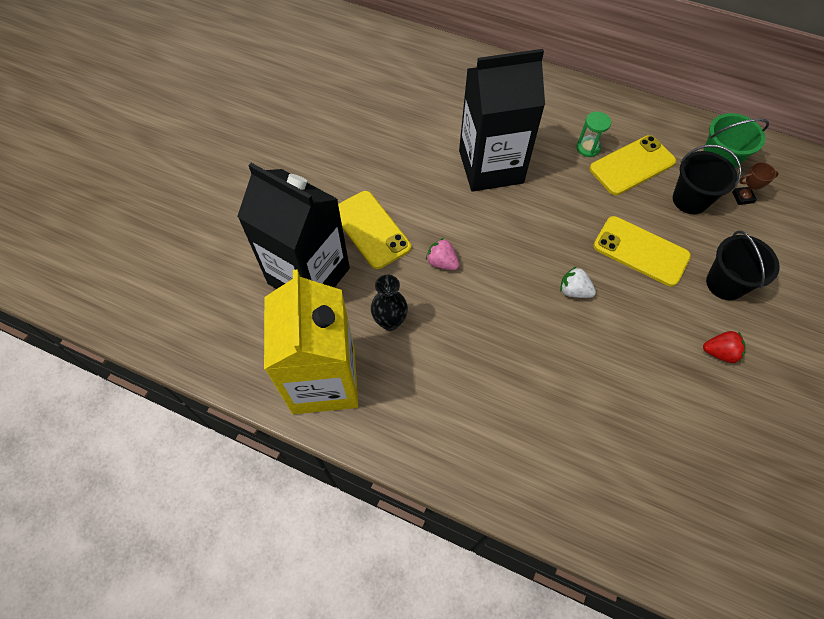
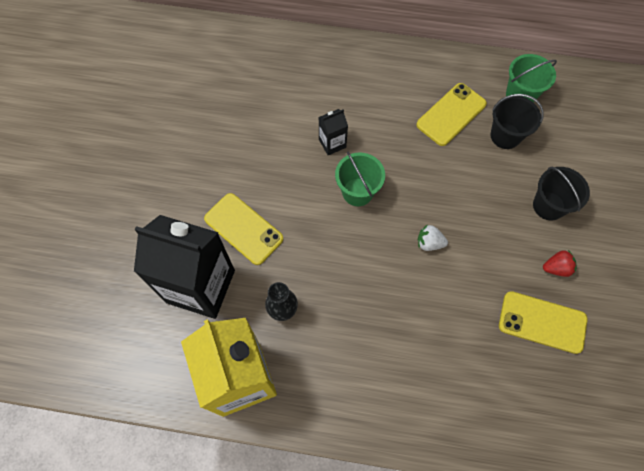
camera: 15 degrees left, 5 degrees up
(442, 262) = (313, 244): pink strawberry -> none
(491, 167) = (332, 143): black carton -> black carton, size x0.43
(506, 220) = (357, 192): none -> green bucket
(588, 148) = (411, 106): green hourglass -> none
(641, 251) = (475, 193): yellow phone -> yellow phone (542, 322)
(742, 197) = (546, 123): brown trophy -> none

